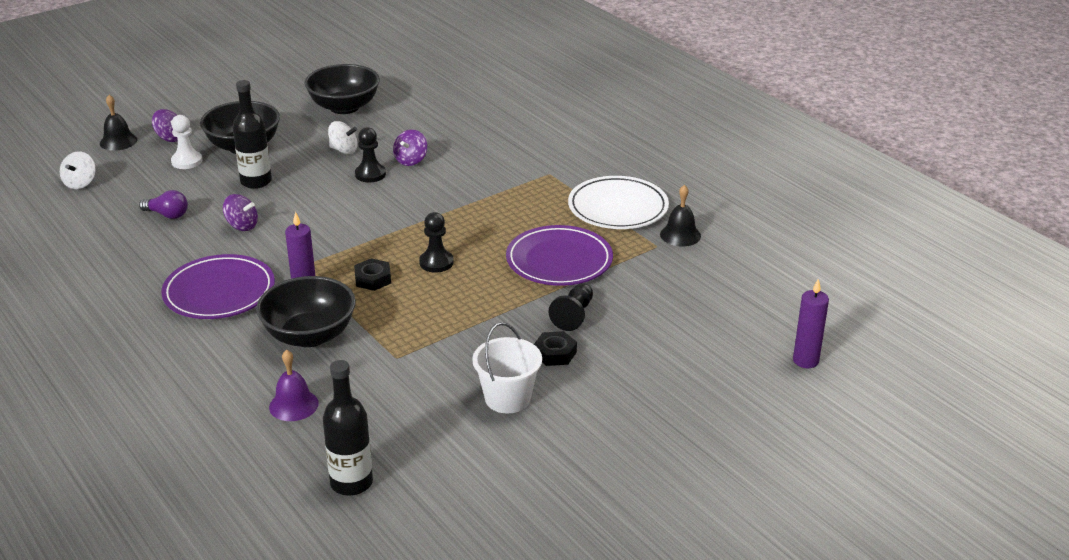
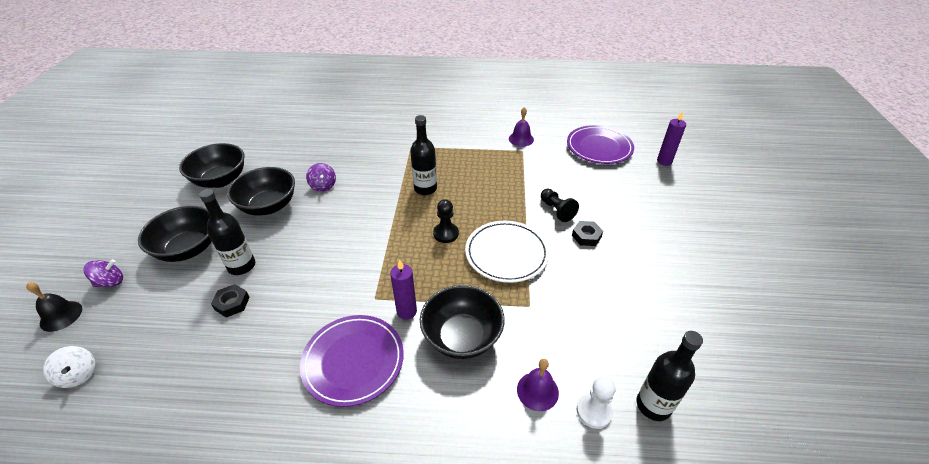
camera: 50 degrees left, 10 degrees up
(167, 215) = (210, 339): purple light bulb -> none
(187, 161) = (157, 289): white pawn -> white pawn (594, 411)
(242, 226) = (285, 303): purple spinning top -> none
(343, 150) = (268, 206): white spinning top -> black bowl
(370, 174) = (313, 209): black pawn -> none
(373, 279) = (431, 270): black nut -> black nut (232, 303)
(490, 217) = (425, 189): none -> black bottle
(507, 398) = (615, 278): white bucket -> none
(559, 261) = (498, 187): purple plate -> purple plate (599, 147)
(618, 208) = (473, 143): white plate -> white plate (506, 254)
(680, 235) = (521, 139): black bell -> purple bell

